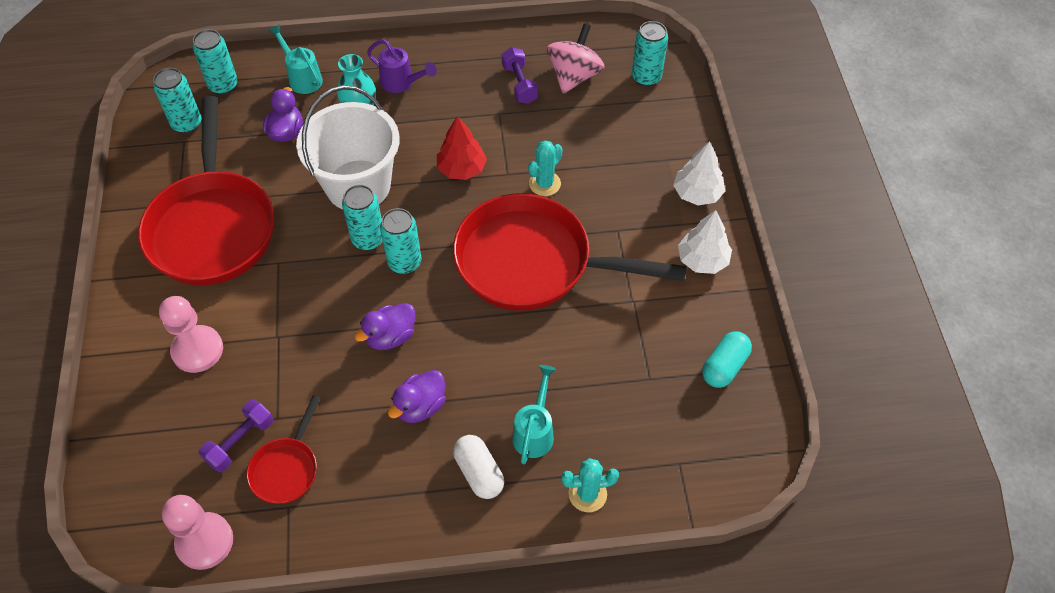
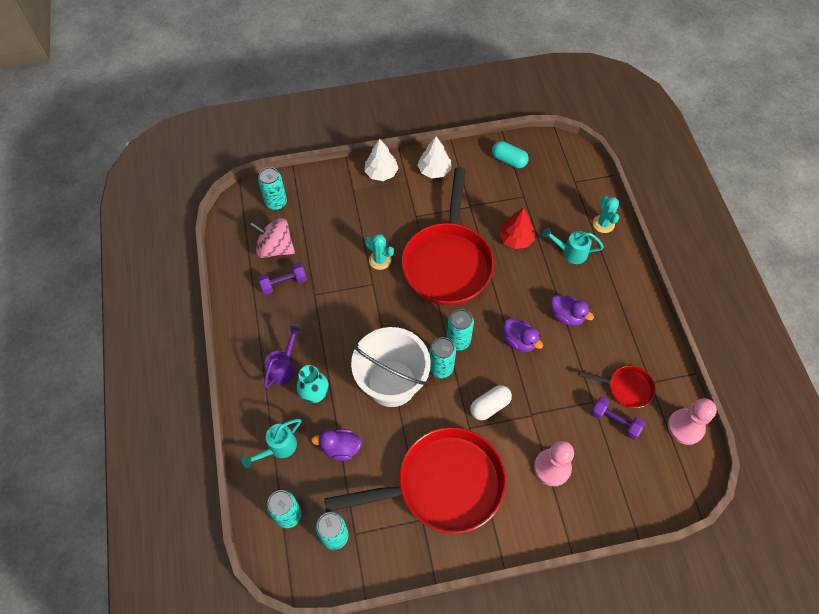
camera: 95 degrees left, 5 degrees up
(461, 169) = (370, 314): red tree -> red tree (516, 239)
(479, 473) = (603, 279): white capsule -> white capsule (490, 406)

